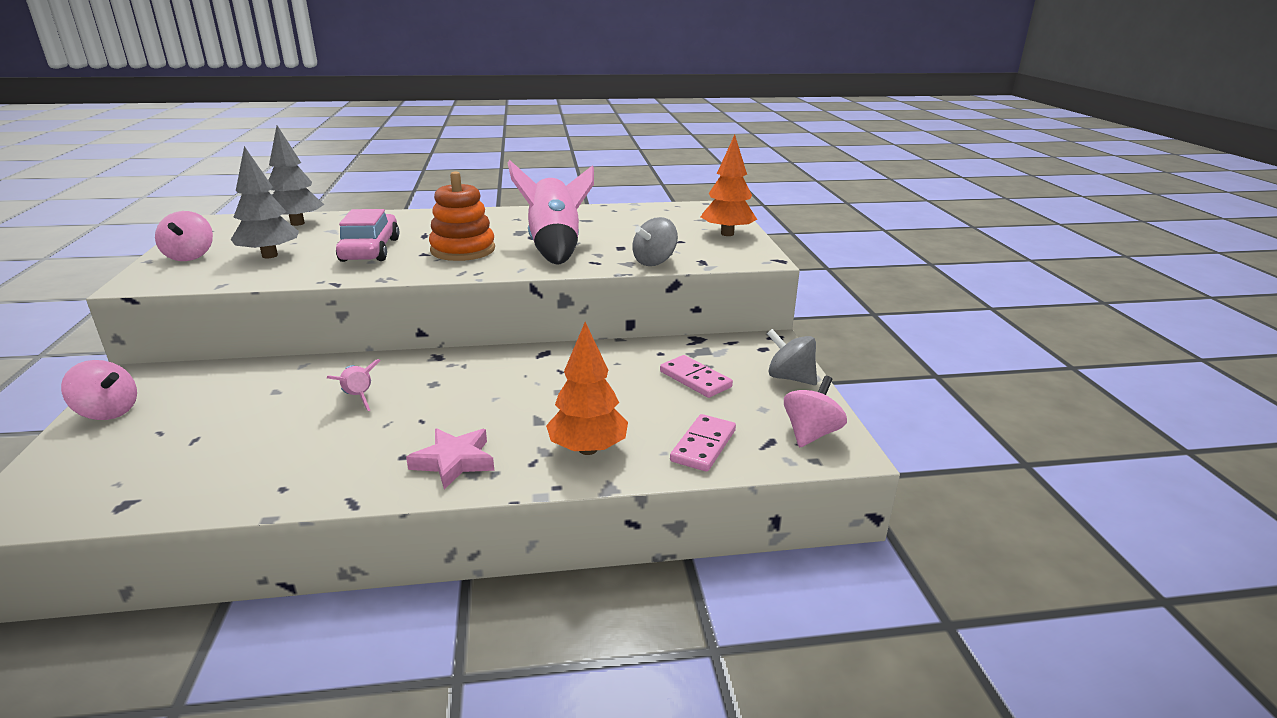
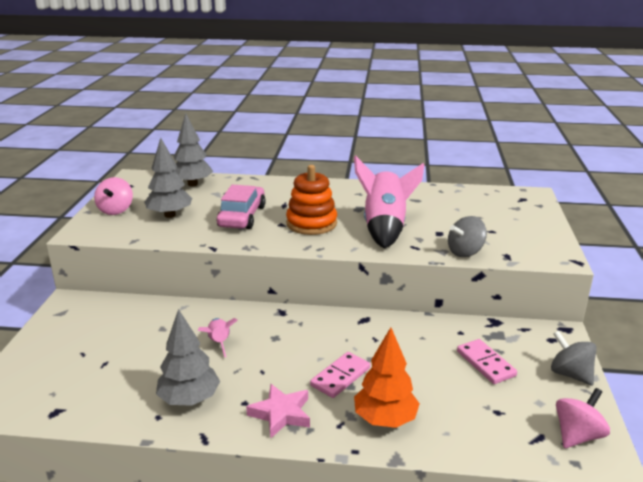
camera: 15 degrees right, 0 degrees up
(108, 412) = (51, 331): pink spinning top -> none
(325, 463) = (189, 399): none -> grey tree
(703, 446) = (481, 432): pink domino -> pink domino (340, 377)
(727, 234) = (535, 227): orange tree -> none

